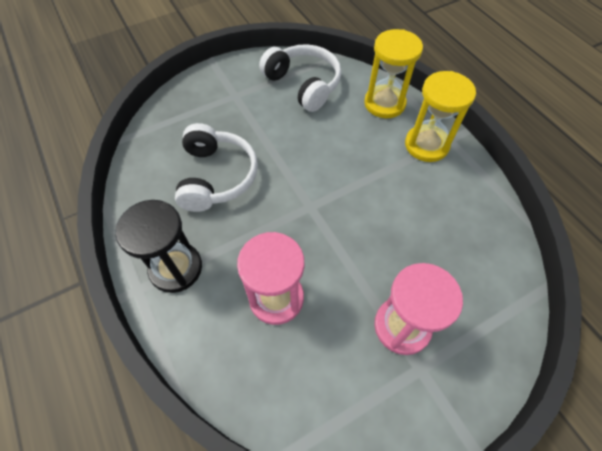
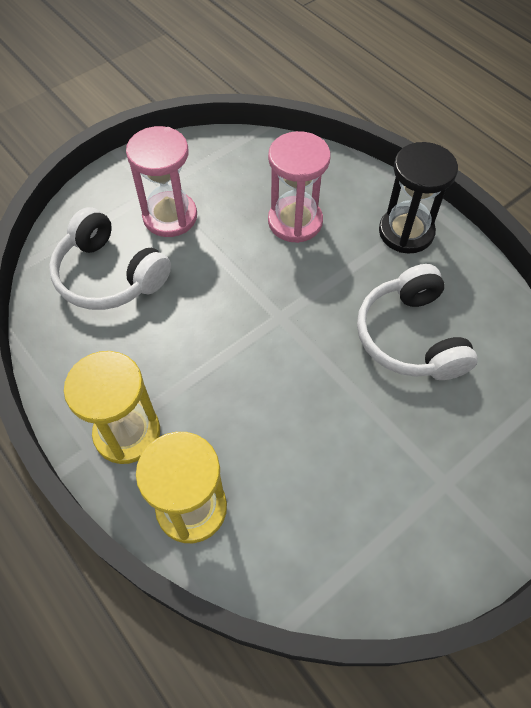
camera: 170 degrees right, 0 degrees up
(303, 84) = (337, 529): white headphones -> white headphones (109, 275)

